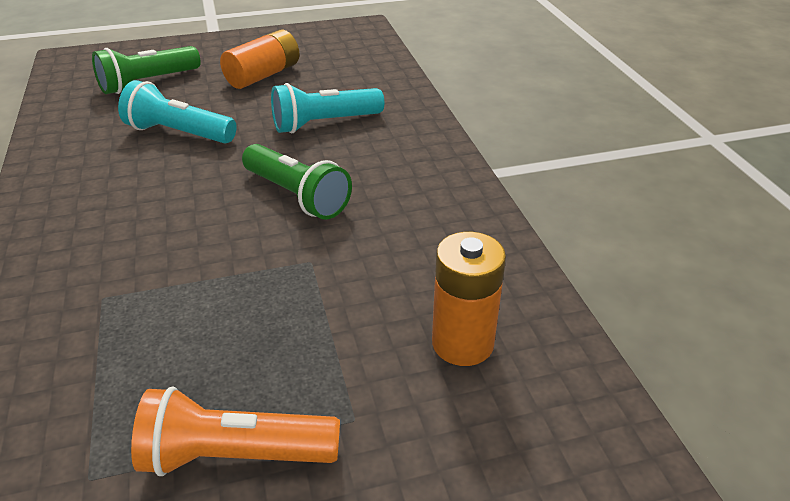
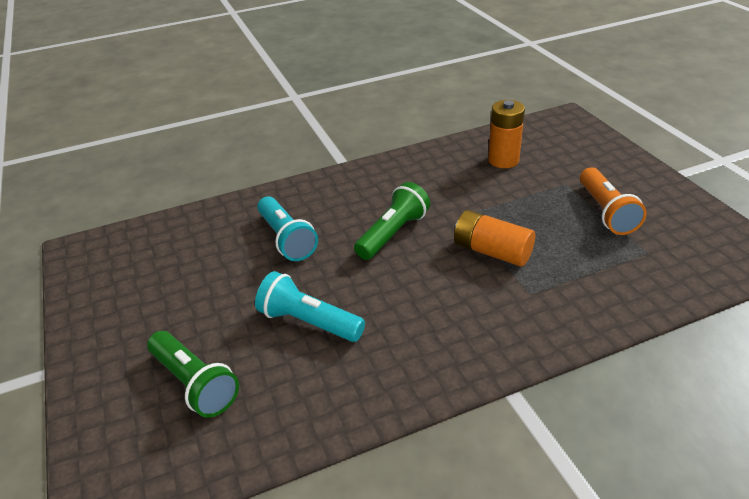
camera: 95 degrees left, 0 degrees up
(178, 133) = (308, 322): turquoise flashlight -> turquoise flashlight turned 105 degrees clockwise
(263, 75) = (187, 295): orange battery -> orange battery (492, 251)

